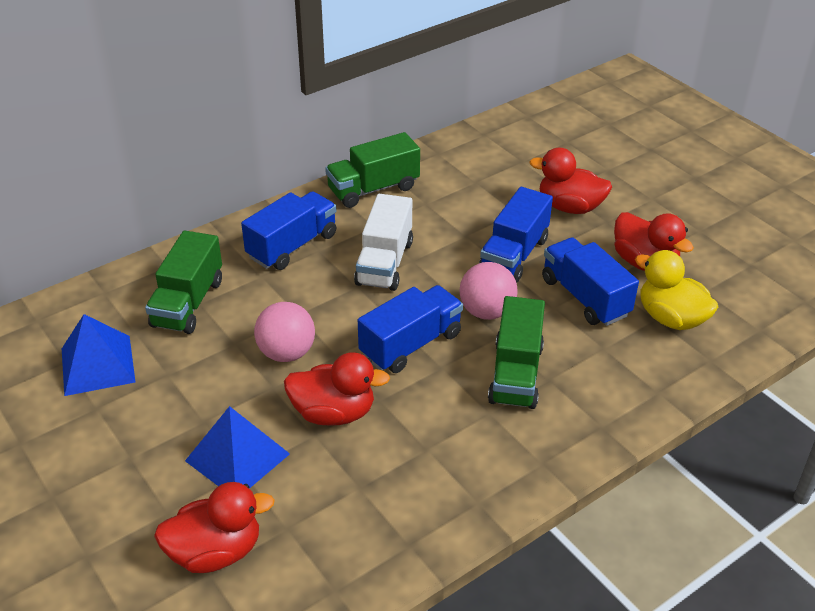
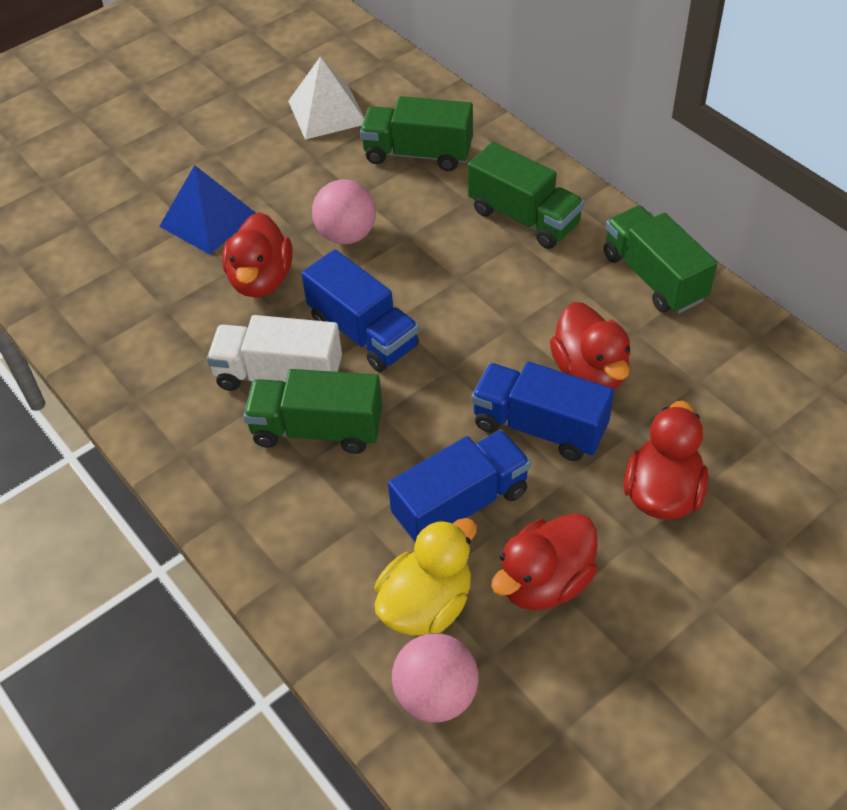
camera: 90 degrees right, 10 degrees up
(98, 365) = (327, 112): blue pyramid -> white pyramid
(216, 552) = (104, 222): red duck -> red duck (590, 371)
(292, 246) = (524, 218): blue truck -> green truck
(384, 263) = (504, 300): white truck -> white truck (279, 375)
(486, 312) = (424, 400): pink ball -> pink ball (436, 695)

